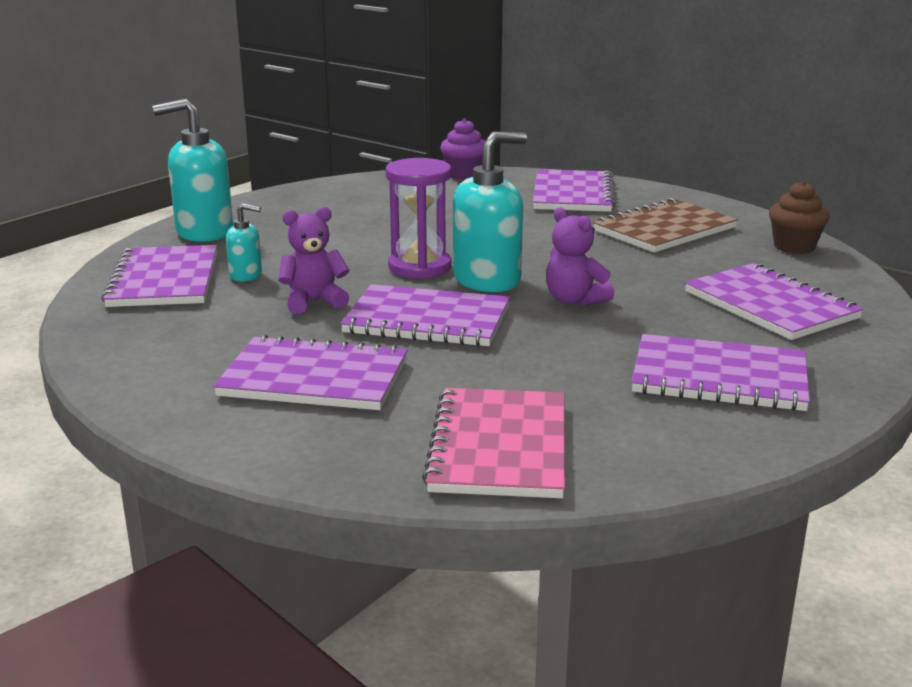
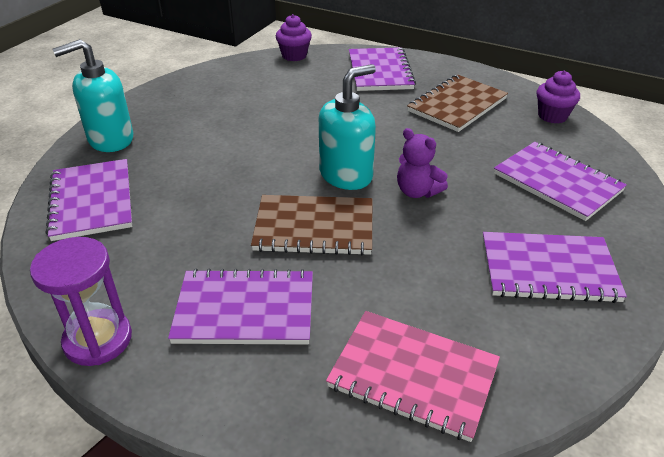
camera: 10 degrees left, 15 degrees up
(246, 275) = (157, 188): turquoise soap dispenser -> none
(314, 302) = (220, 215): purple teddy bear -> none
(419, 267) = (291, 165): purple hourglass -> purple hourglass (98, 340)
(427, 320) = (314, 227): purple notebook -> brown notebook
(499, 446) = (413, 375): pink notebook -> pink notebook turned 60 degrees counterclockwise
(794, 247) = (552, 116): brown cupcake -> purple cupcake

